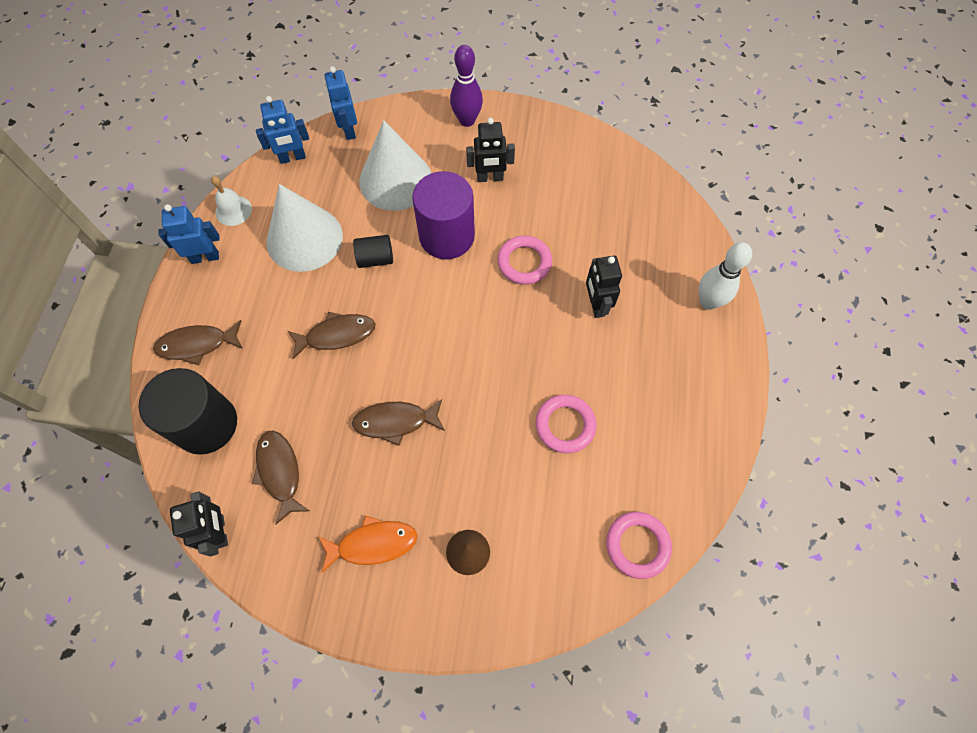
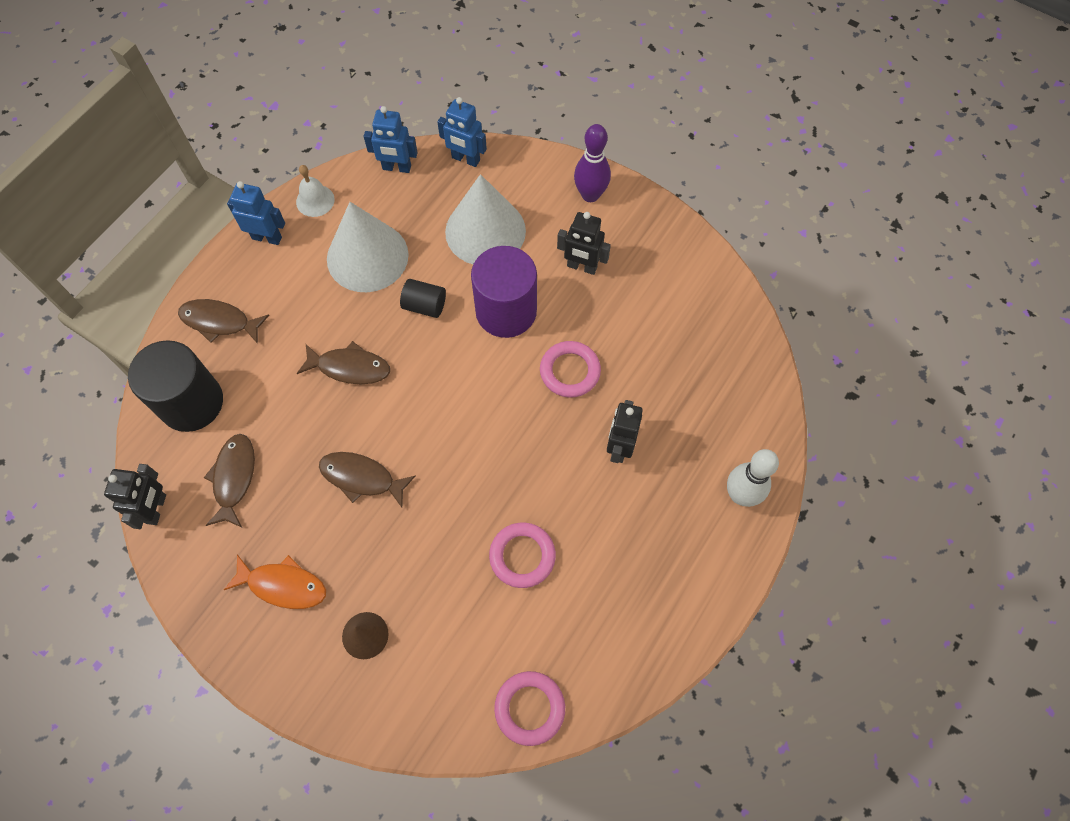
camera: 25 degrees right, 0 degrees up
(348, 130) = (465, 159): blue robot -> blue robot turned 75 degrees counterclockwise

